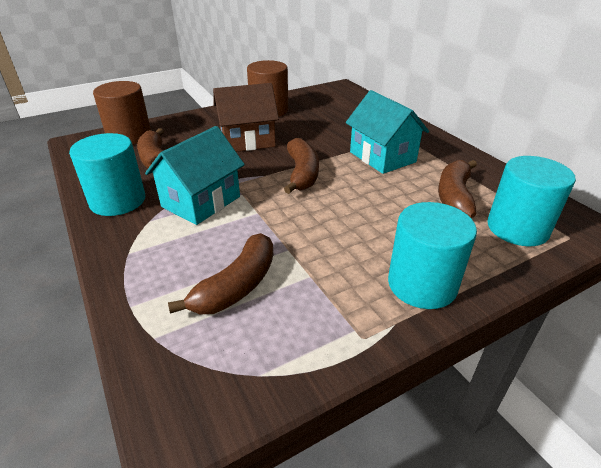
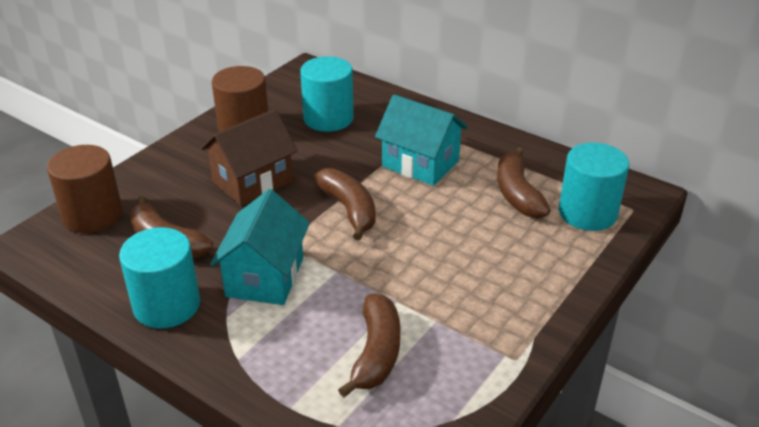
camera: 25 degrees left, 0 degrees up
(422, 284) = (536, 295): turquoise cylinder -> turquoise cylinder (328, 118)

